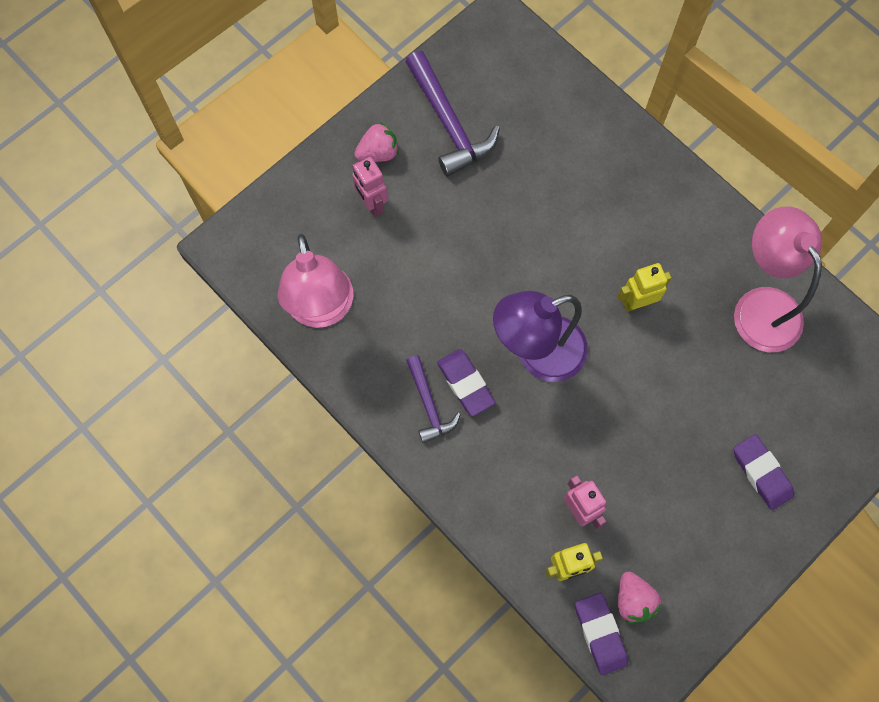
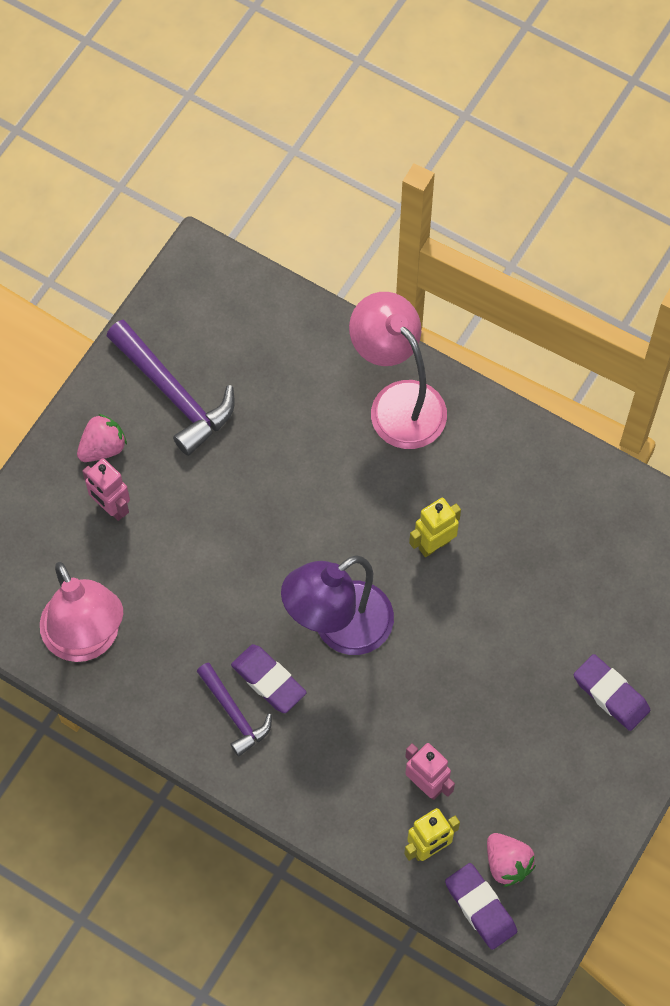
camera: 15 degrees left, 5 degrees down
(760, 306) = (568, 514): pink lamp -> pink lamp (397, 402)

